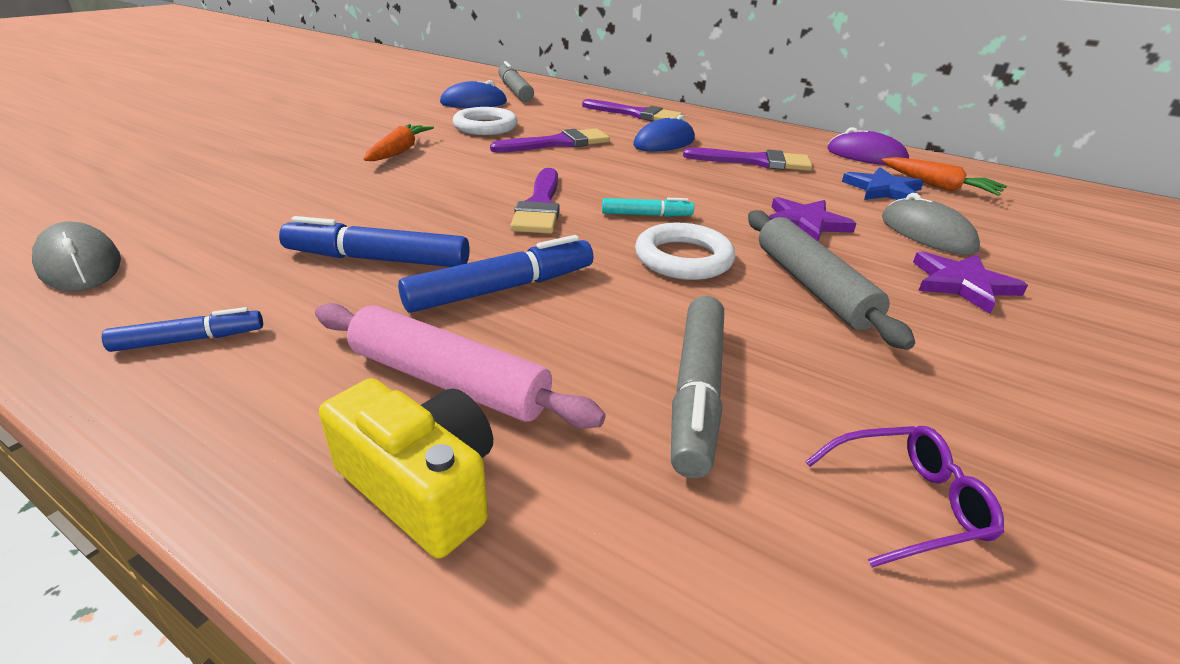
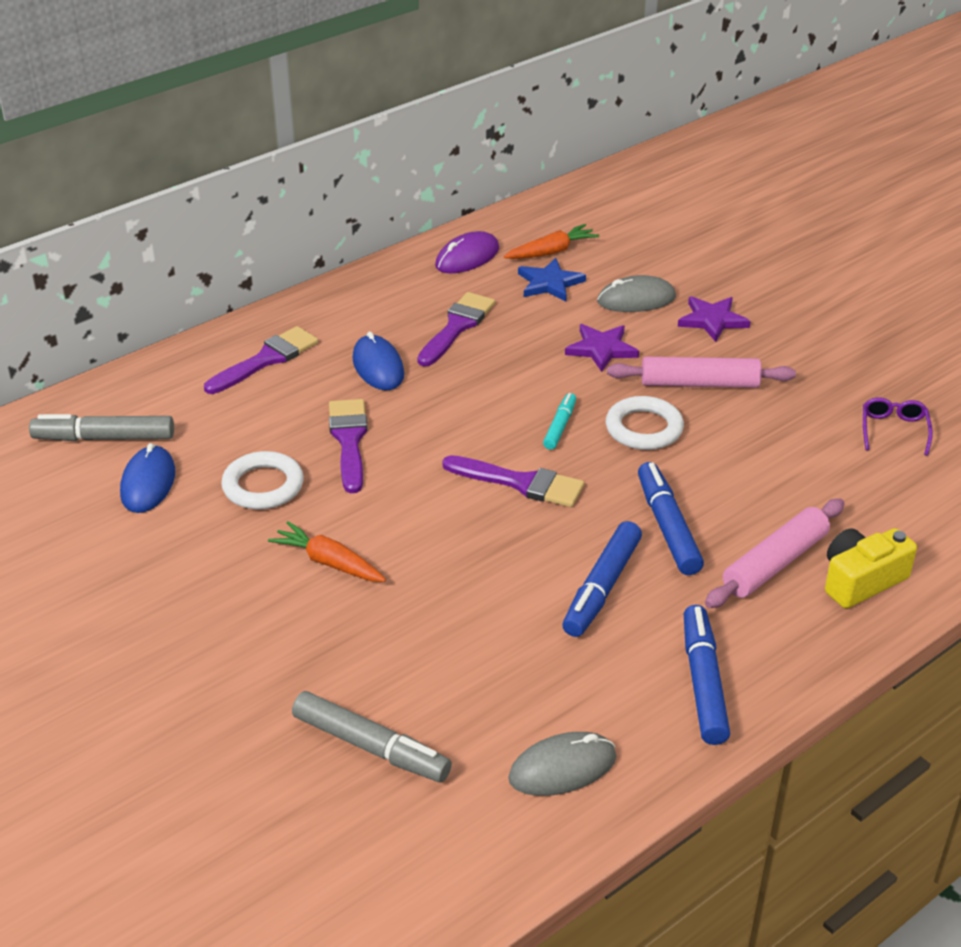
camera: 70 degrees left, 5 degrees up
(189, 340) = (703, 682): blue marker -> blue marker, size x1.71
(696, 392) = (803, 469): grey marker -> grey marker (371, 747)
(812, 286) = (699, 384): grey rolling pin -> pink rolling pin

